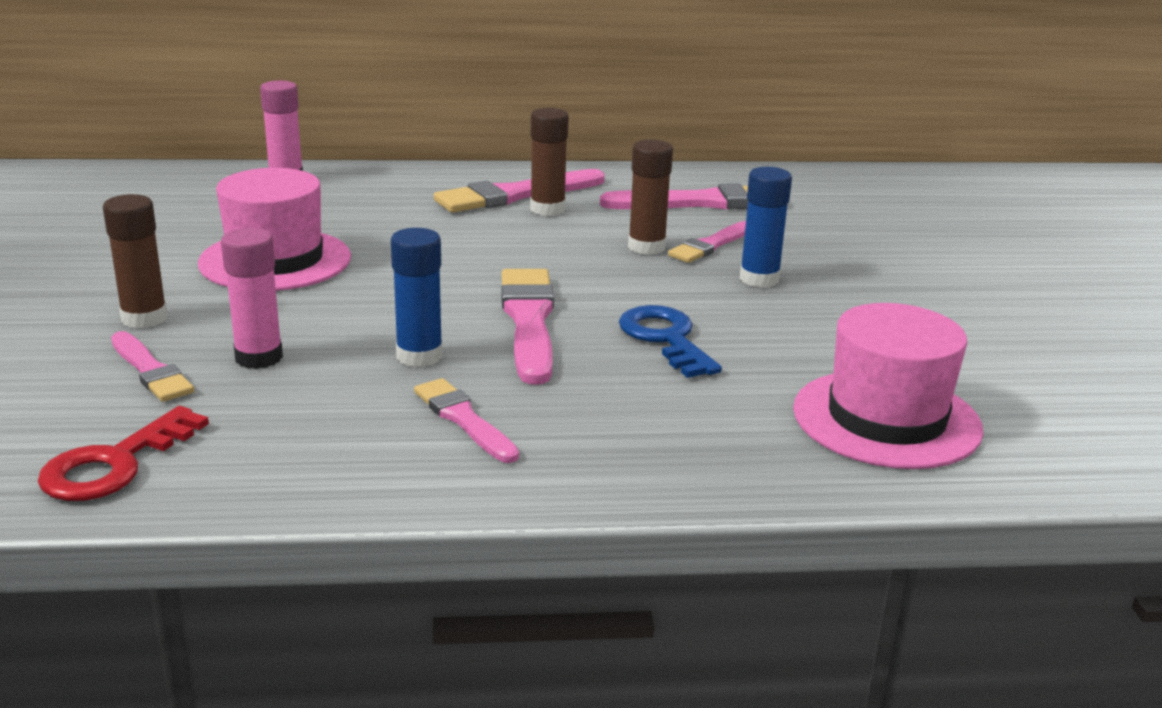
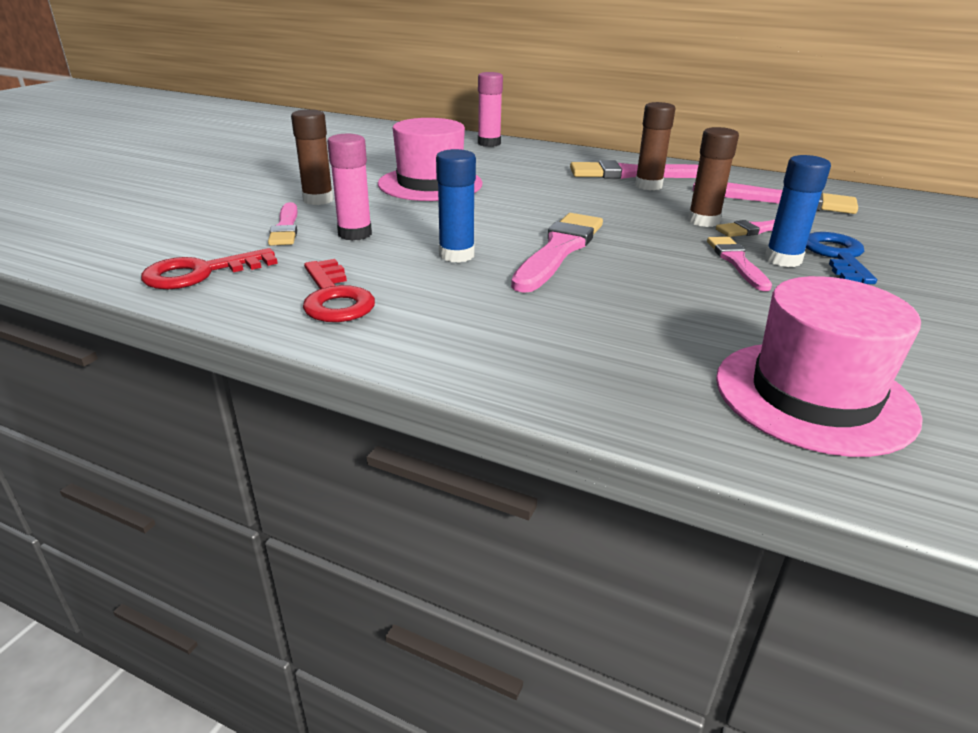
camera: 30 degrees right, 5 degrees up
(335, 448) = (335, 298): none -> red key
(464, 419) = (440, 301): pink brush -> pink brush (736, 262)
(665, 339) = (656, 284): blue key -> blue key (837, 256)

